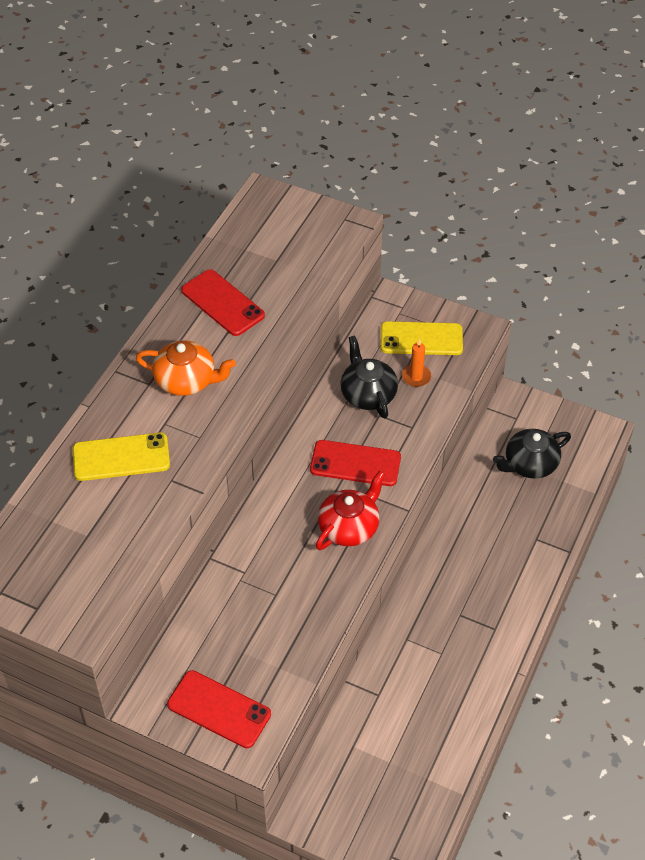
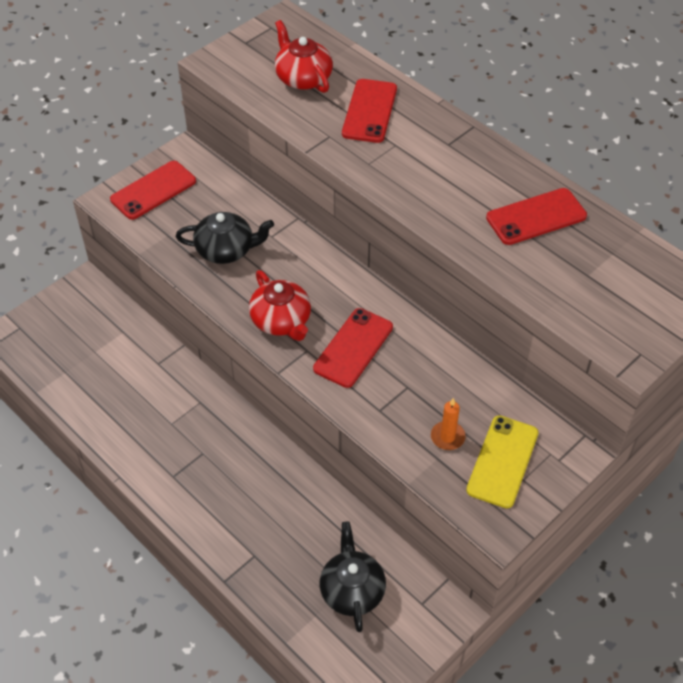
camera: 110 degrees right, 0 degrees up
(85, 531) = (303, 78): none -> red teapot
(121, 457) = (369, 111): yellow phone -> red phone
(186, 380) = (441, 169): orange teapot -> none
(368, 394) = (439, 386): black teapot -> black teapot (226, 250)

